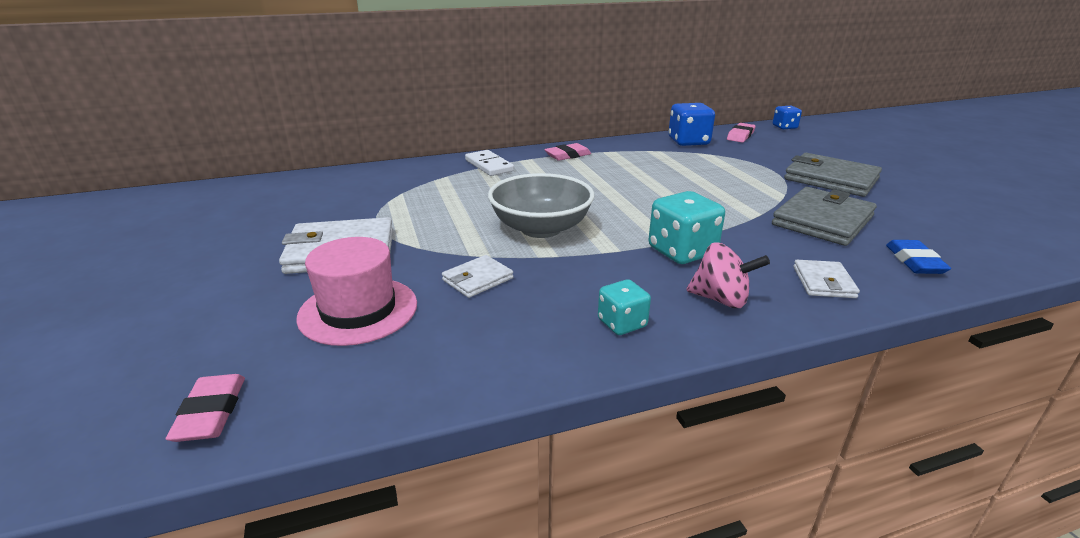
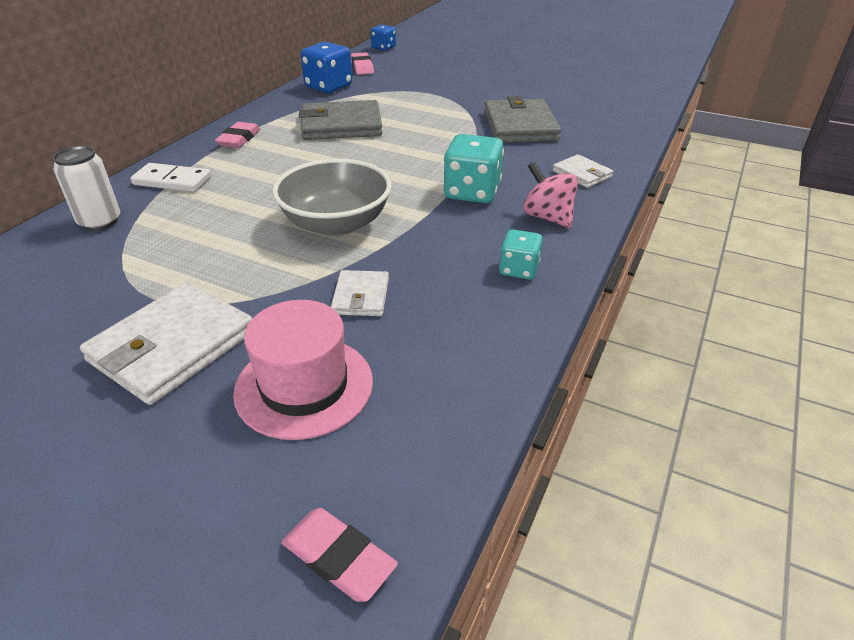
camera: 45 degrees left, 10 degrees up
(418, 173) = (100, 221): none -> white can
(720, 299) = (547, 217): pink spinning top -> pink spinning top turned 105 degrees counterclockwise
(831, 179) = (479, 88): grey wallet -> grey wallet (341, 125)
(914, 261) = (604, 135): blue eraser -> none

